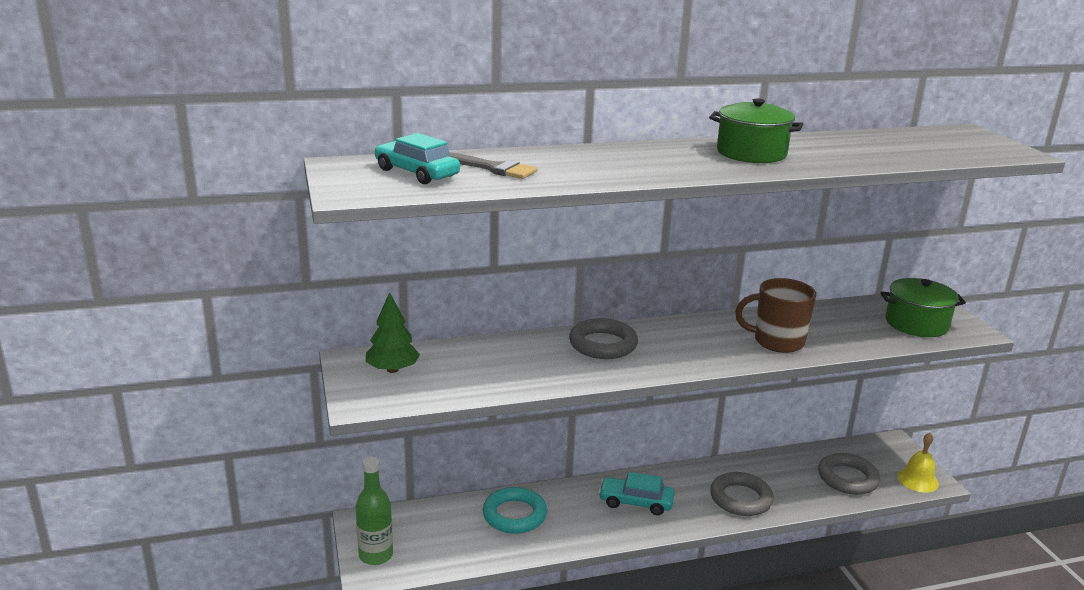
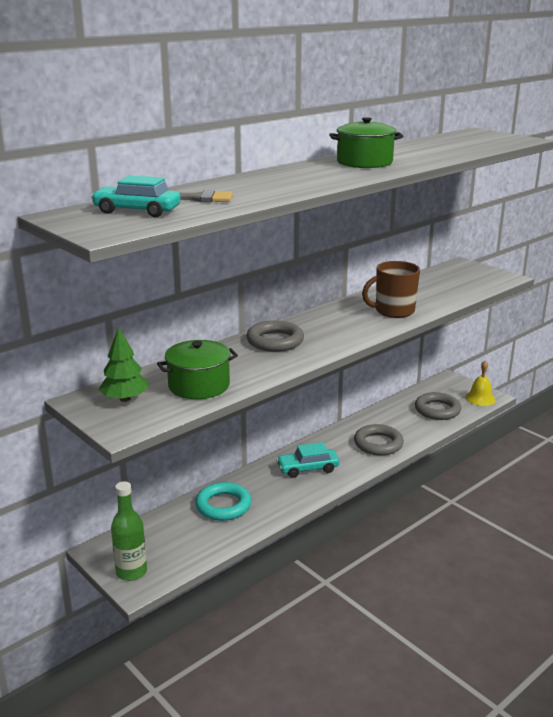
camera: 25 degrees left, 0 degrees up
(916, 324) = (469, 280): green pot -> green pot (199, 385)

